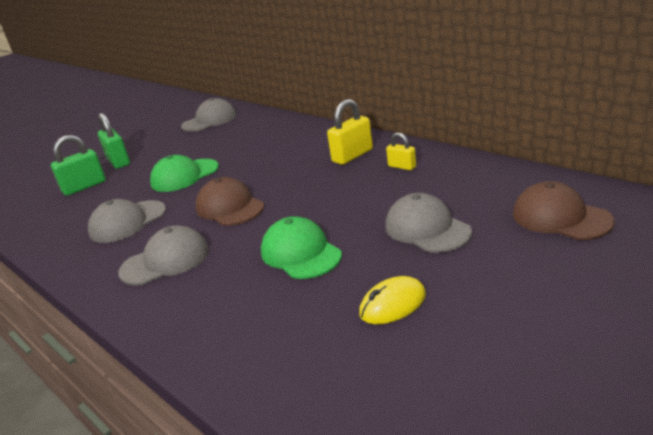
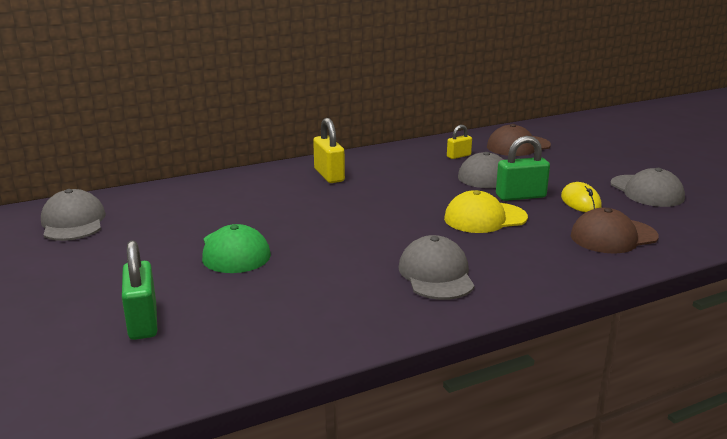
camera: 75 degrees left, 5 degrees down
(118, 161) = (93, 292): green padlock -> green padlock (520, 196)
(127, 222) = (314, 292): grey cap -> grey cap (646, 191)
(230, 207) = (359, 235): brown cap -> brown cap (613, 236)
(300, 253) = (485, 218): green cap -> yellow cap
(402, 166) = (381, 165): yellow padlock -> yellow padlock (458, 156)

